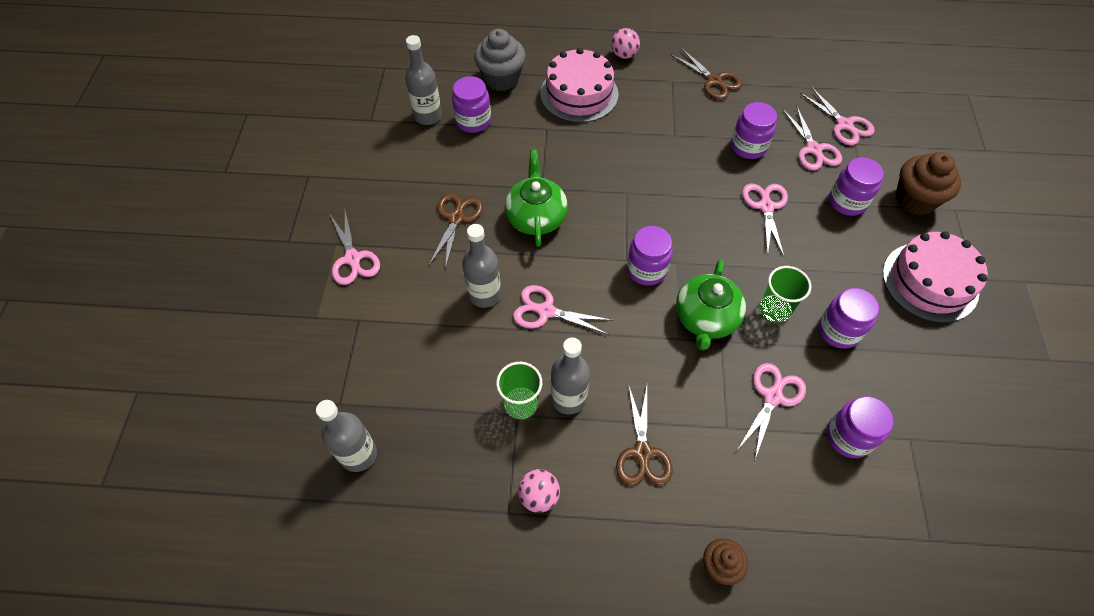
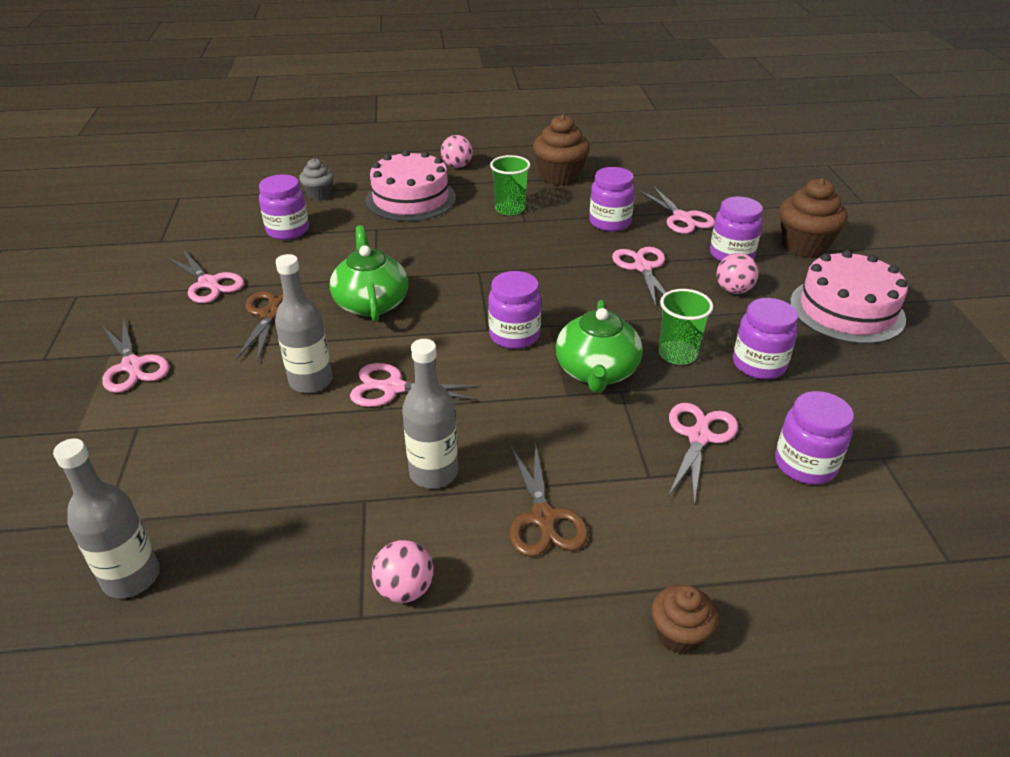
camera: 10 degrees left, 20 degrees down
(428, 116) = (232, 231): grey bottle -> none
(501, 78) = (319, 195): grey cupcake -> grey cupcake, size x0.59
(521, 404) = (369, 487): green cup -> green cup (510, 209)
(714, 81) = (560, 177): brown scissors -> brown cupcake
(838, 244) = (733, 290): none -> pink ball
(844, 124) = (708, 197): pink scissors -> pink scissors (208, 283)

